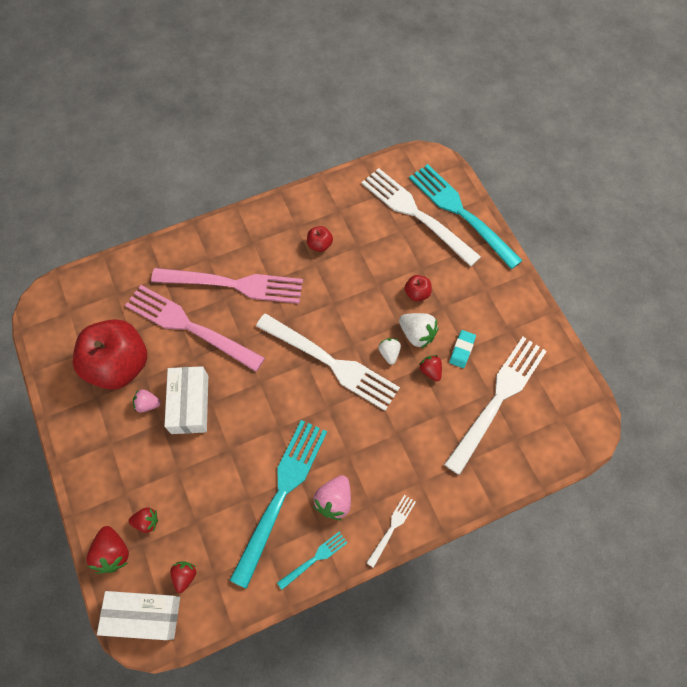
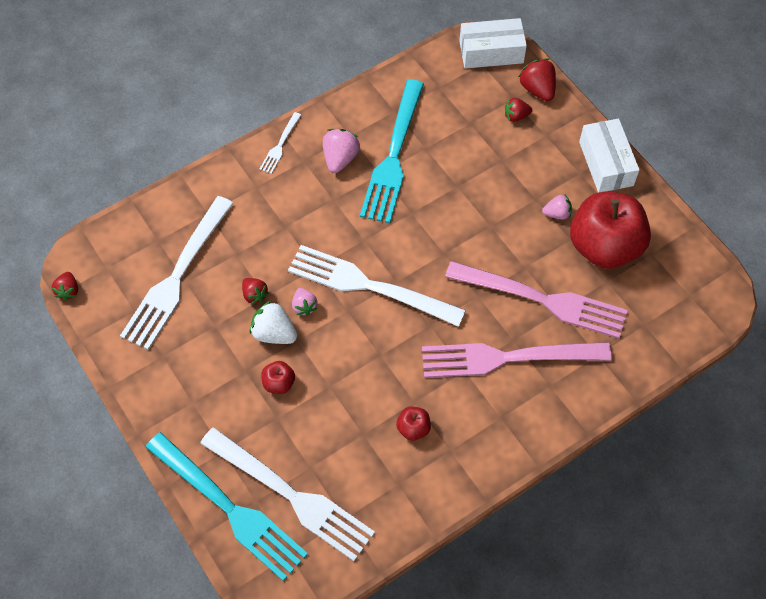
camera: 170 degrees right, 5 degrees down
(185, 576) = (465, 83): red strawberry -> red strawberry (68, 291)
(190, 404) = (512, 220): white box -> white box (606, 163)
(314, 559) = (350, 111): turquoise fork -> none
(389, 353) = (304, 306): white strawberry -> pink strawberry
(462, 350) = (220, 323): turquoise eraser -> none

